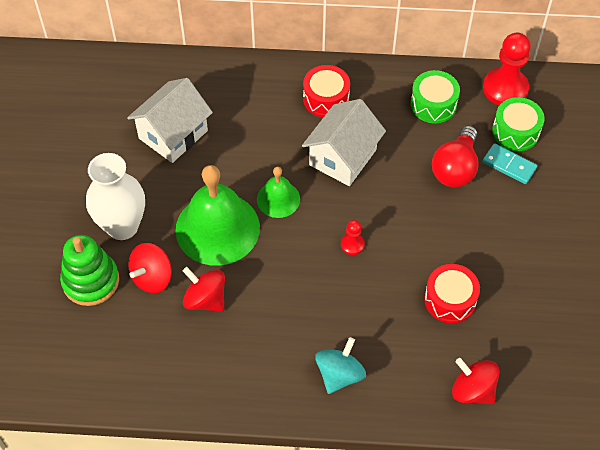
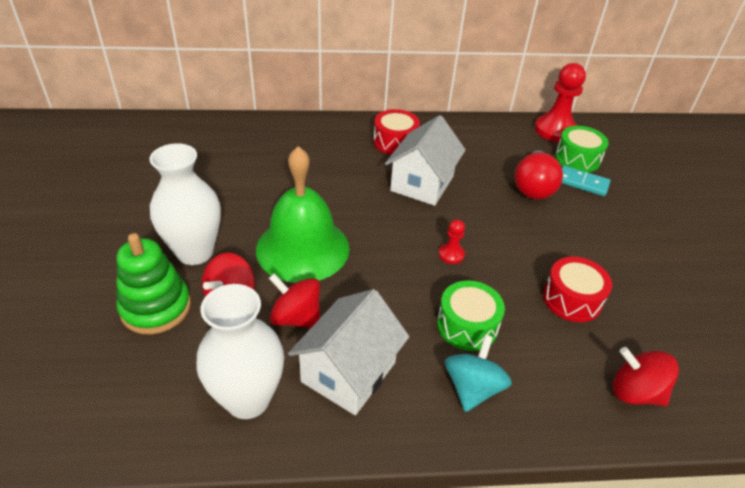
camera: 10 degrees left, 15 degrees down
(162, 368) = (248, 399): none -> white vase
(173, 134) = (248, 173): white house -> white house (348, 372)
(278, 199) = (364, 219): green bell -> none
(433, 104) = (495, 142): green drum -> green drum (467, 325)

